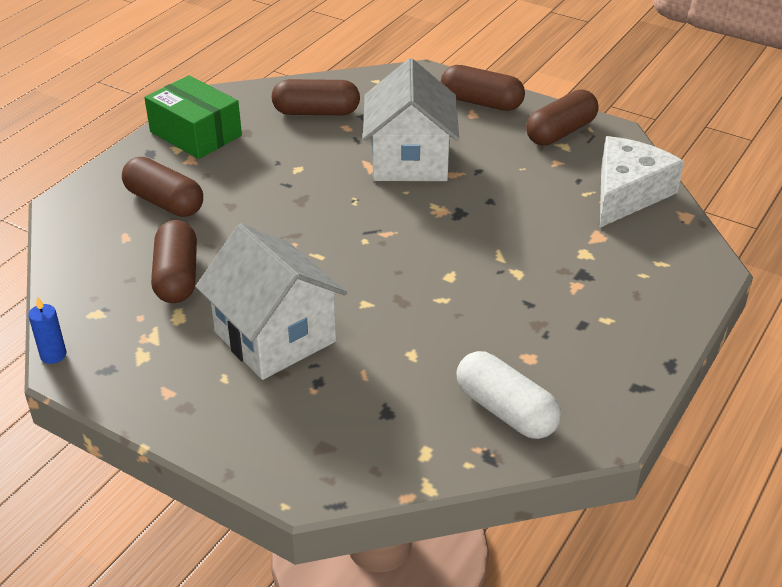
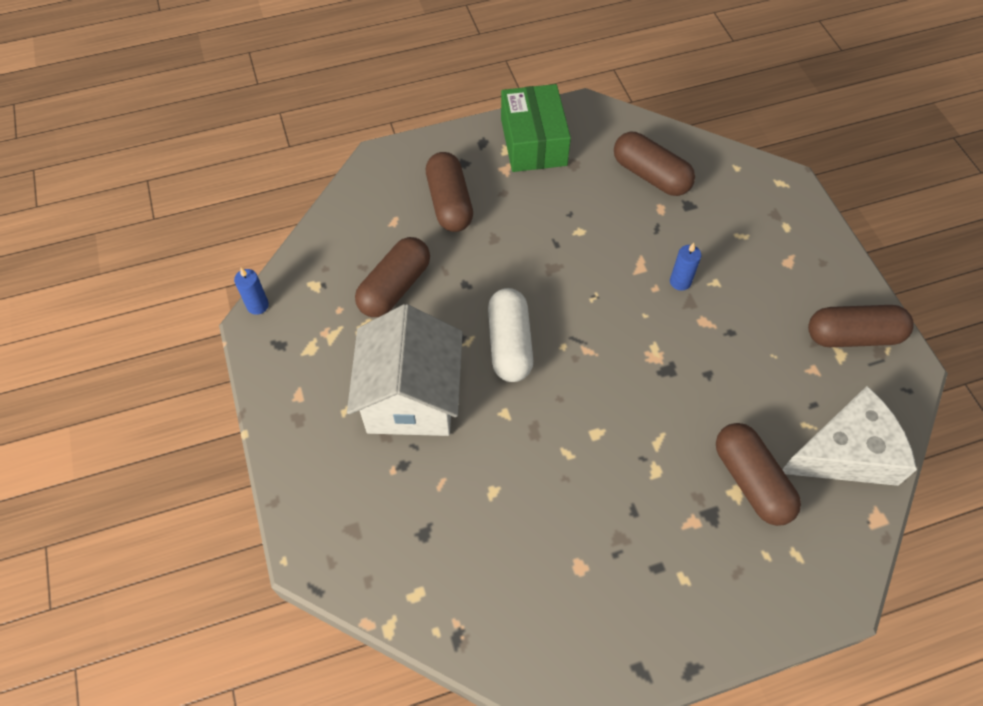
camera: 40 degrees right, 20 degrees up
(410, 161) = (680, 282): white house -> blue candle
(481, 102) = (810, 252): brown capsule -> brown capsule (751, 481)
(506, 410) = (511, 605): white capsule -> white capsule (510, 344)

